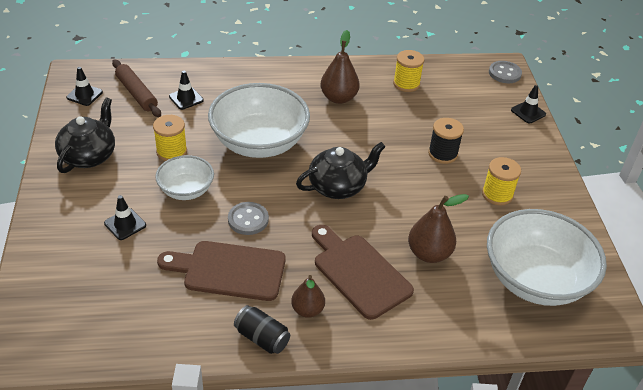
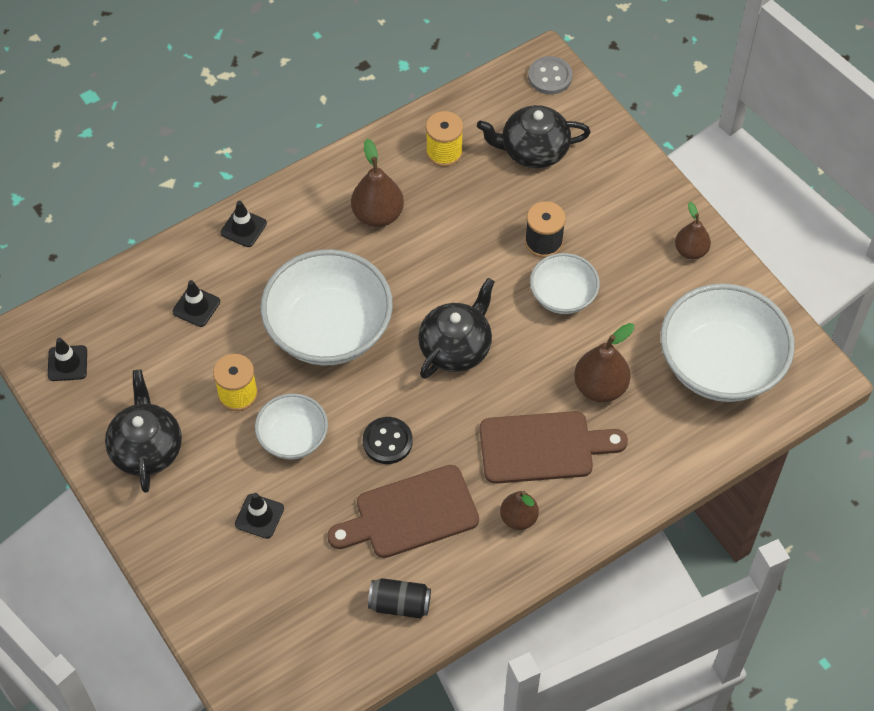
camera: 25 degrees left, 15 degrees up
(136, 93) = (130, 329): brown rolling pin -> none
(248, 219) = (387, 441): grey button -> black button
(262, 338) = (494, 572): black can -> black can (399, 604)
(359, 272) = (543, 447): brown cutting board -> brown cutting board turned 150 degrees clockwise
(436, 188) = (563, 296): none -> white bowl
(468, 104) = (533, 150): none -> black teapot
(497, 194) = (630, 272): yellow spool -> none
(528, 112) = (606, 129): black traffic cone -> black traffic cone (243, 228)
(551, 200) = (690, 251): none -> brown pear

